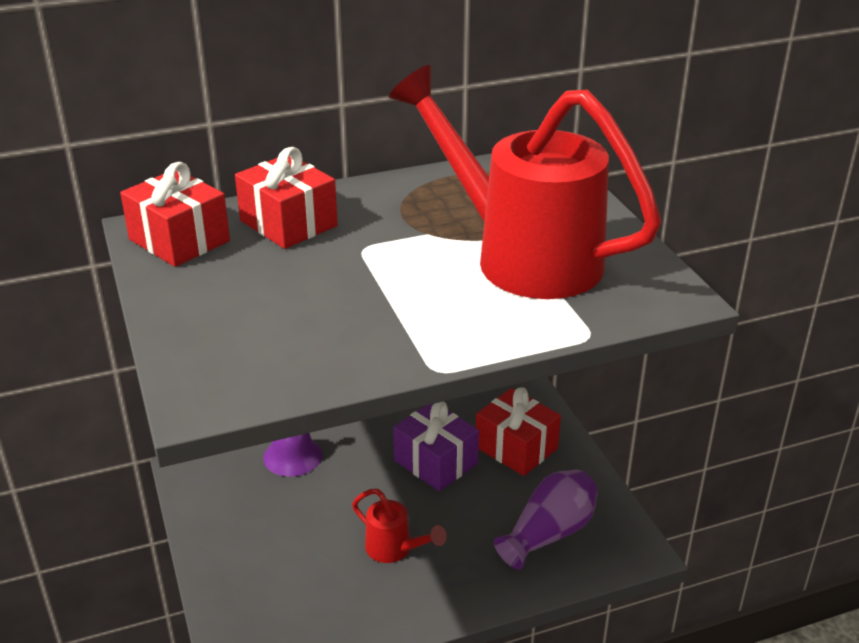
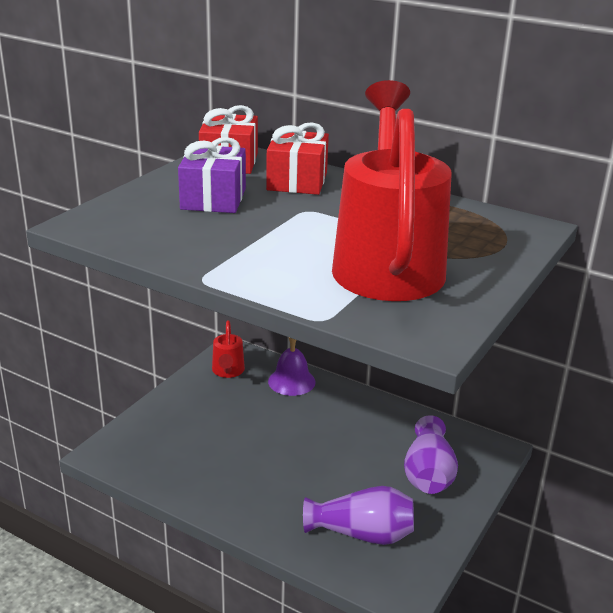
camera: 50 degrees right, 5 degrees down
(395, 550) = (261, 466): red watering can -> red watering can (228, 372)
(435, 462) = (363, 443): purple gift -> purple gift (213, 199)
(516, 448) = (428, 474): red gift -> purple vase

